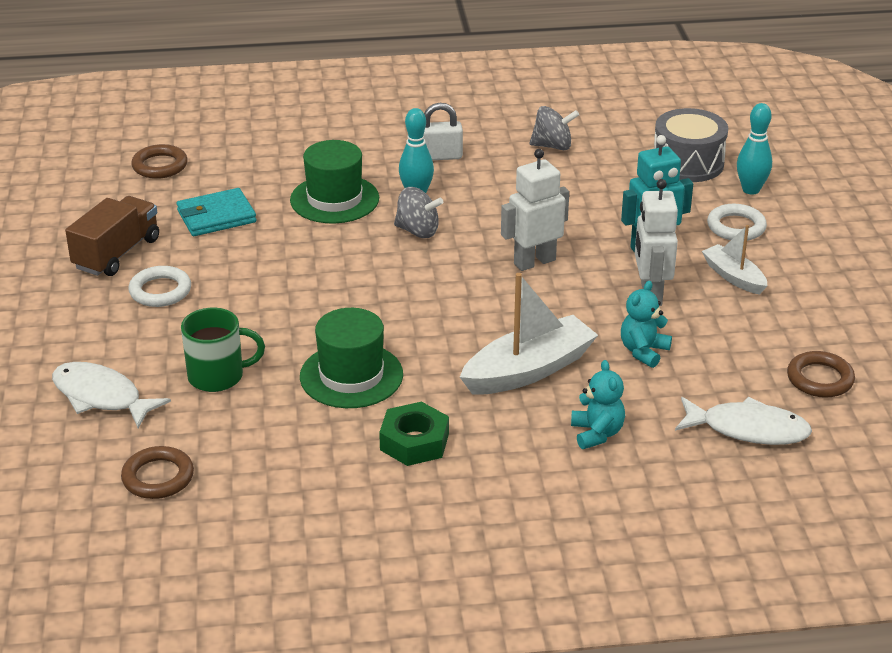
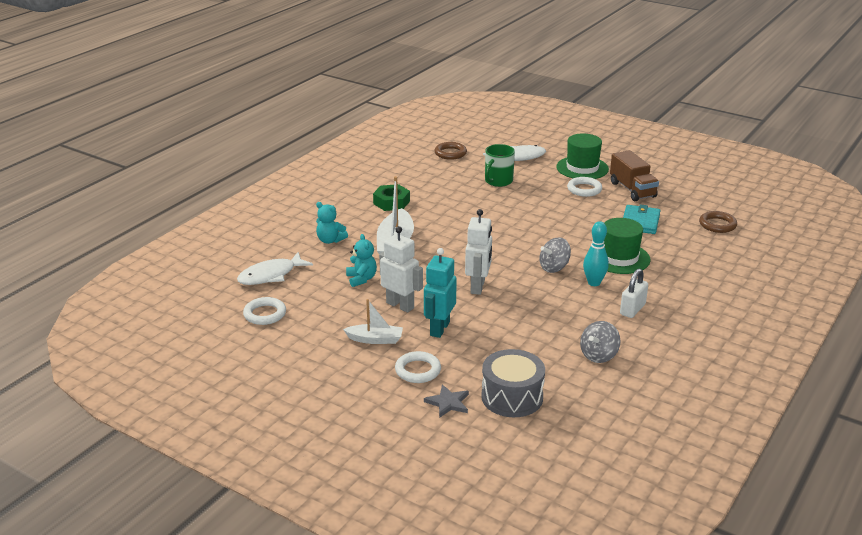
camera: 130 degrees right, 5 degrees down
(351, 376) = (455, 206): green hat -> green hat (582, 168)
(751, 190) = (448, 403): turquoise bowling pin -> grey star
(820, 379) = (265, 314): brown ring -> white ring

